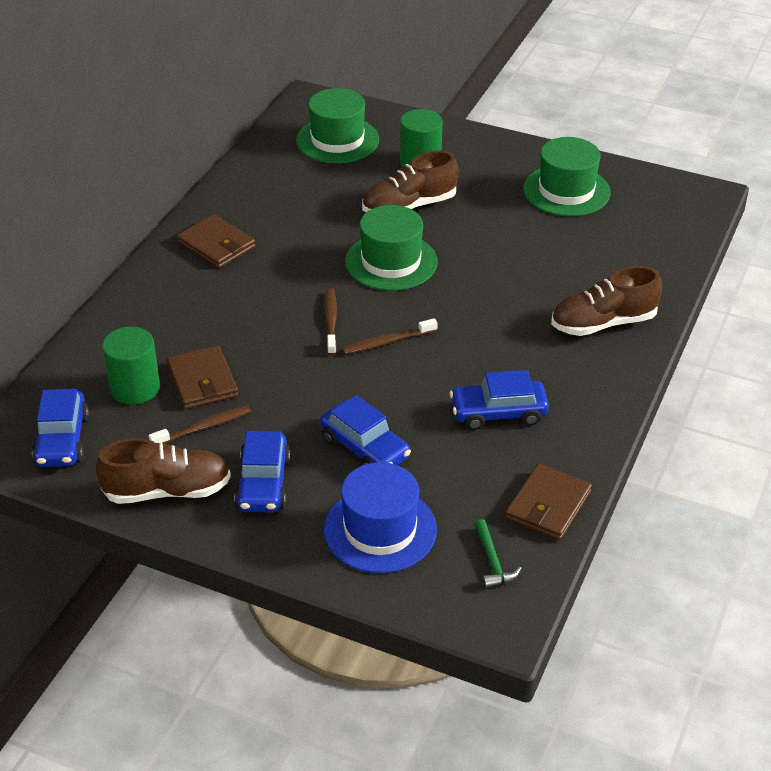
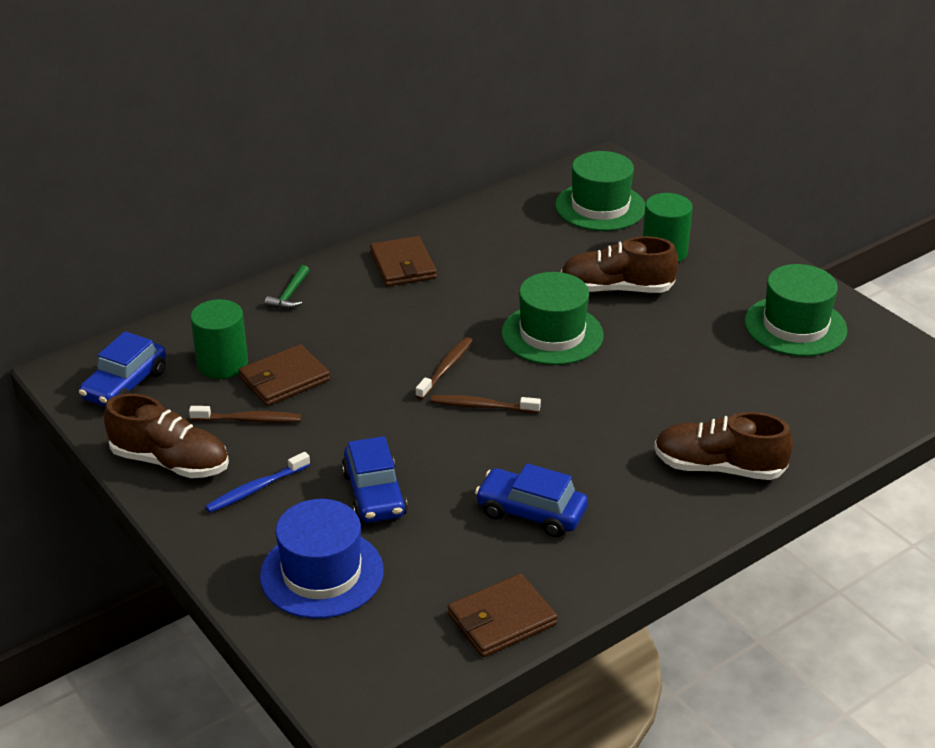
camera: 30 degrees right, 5 degrees down
(202, 381) = (284, 379): brown wallet -> brown wallet turned 45 degrees clockwise
(263, 483) = (256, 489): blue car -> blue toothbrush
(492, 561) = (400, 648): green hammer -> green hammer (290, 295)

